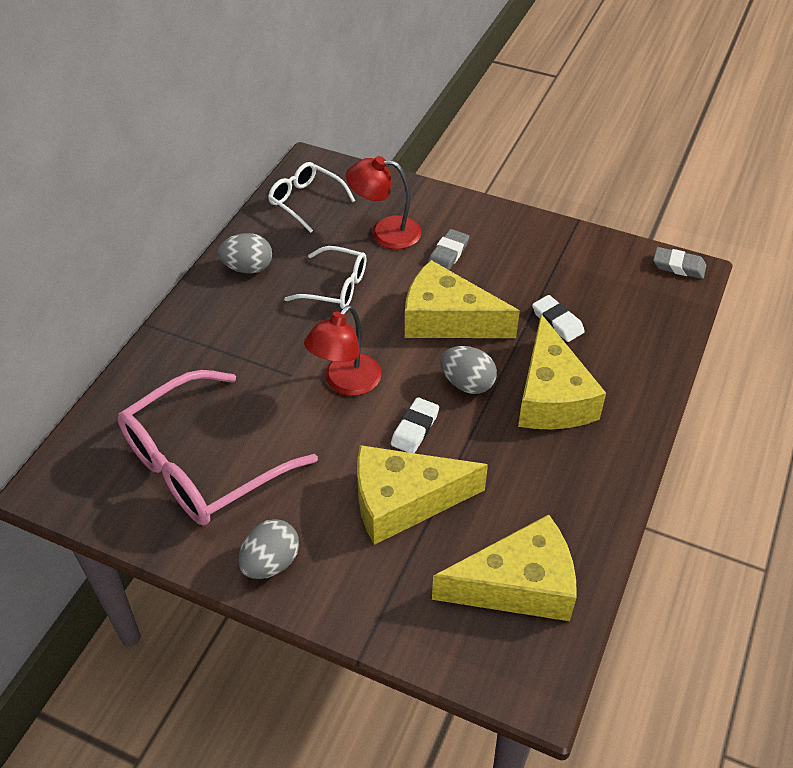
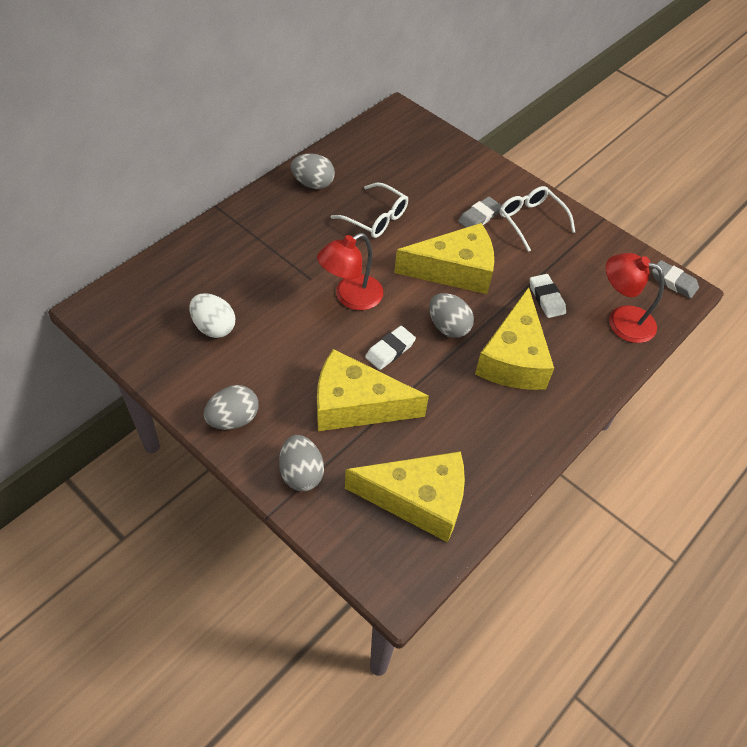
camera: 15 degrees right, 5 degrees up
(202, 464) = (214, 327): pink glasses -> white egg
(306, 201) = (381, 142): white glasses -> white glasses (531, 220)
(376, 599) = (301, 473): none -> grey egg
(385, 232) = (435, 185): red lamp -> red lamp (621, 320)
(447, 320) = (454, 270): yellow cheese -> yellow cheese turned 135 degrees clockwise

